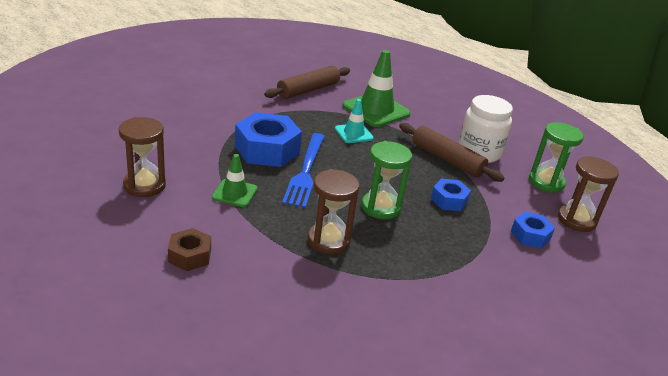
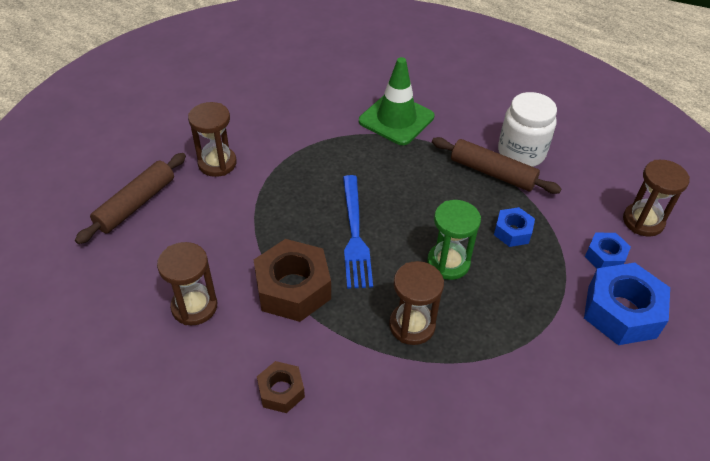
camera: 10 degrees left, 15 degrees up
(211, 105) = (217, 163): none -> brown hourglass
(234, 193) = (293, 288): green traffic cone -> brown nut
(267, 150) = (303, 214): blue nut -> blue nut (621, 312)
(308, 90) = (313, 108): brown rolling pin -> brown rolling pin (136, 204)
(354, 133) = (385, 162): turquoise traffic cone -> none
(546, 182) = (599, 176): green hourglass -> none

